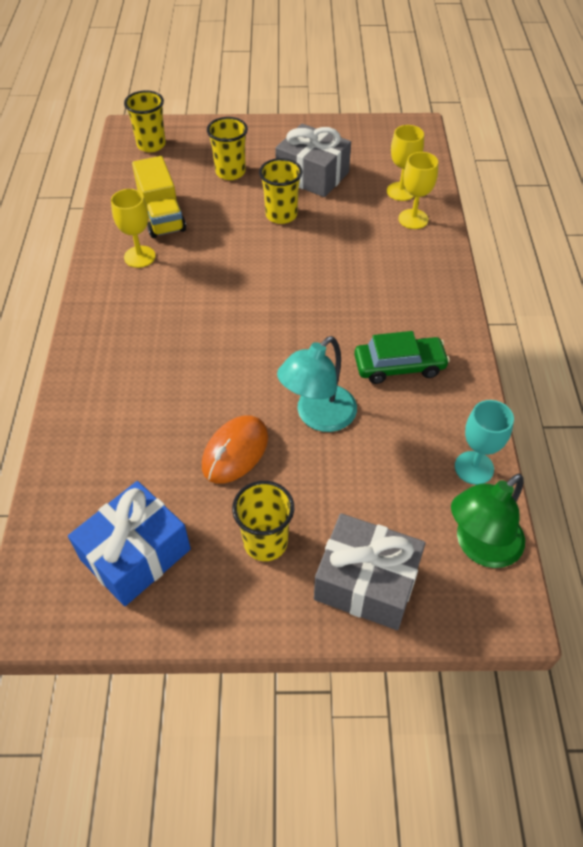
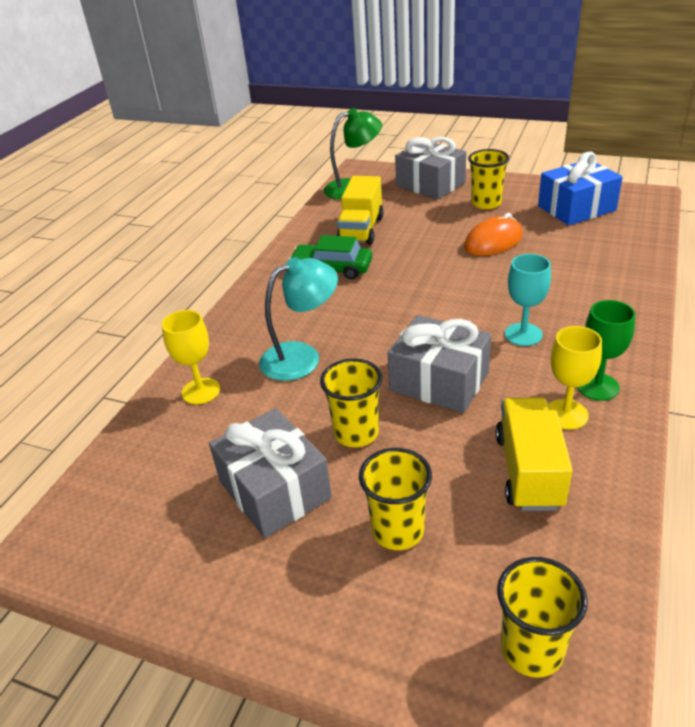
camera: 155 degrees left, 15 degrees down
(116, 283) = (597, 386): none -> green goblet
(238, 263) = (439, 381): none -> grey gift
(318, 416) = (418, 250): turquoise lamp -> turquoise lamp (302, 357)
(401, 191) = (179, 432): yellow goblet -> none
(407, 442) = (361, 230): none -> yellow truck
(474, 468) = (327, 214): turquoise goblet -> turquoise goblet (523, 334)

